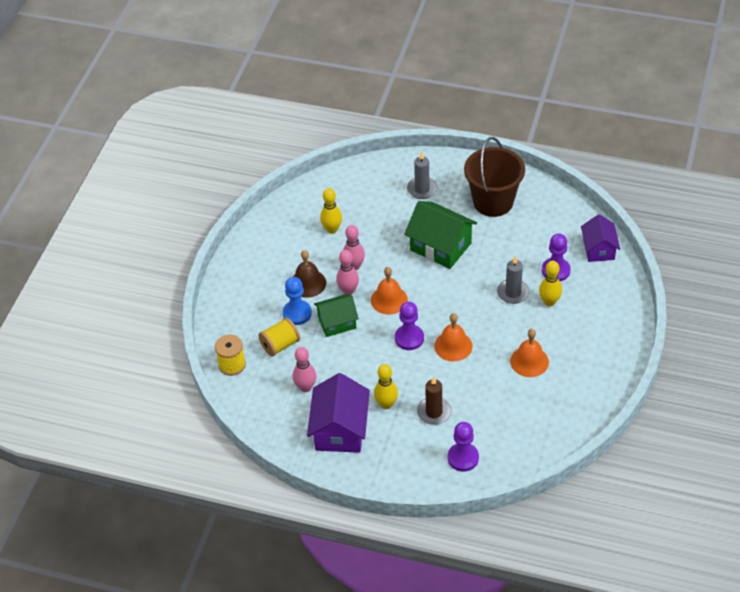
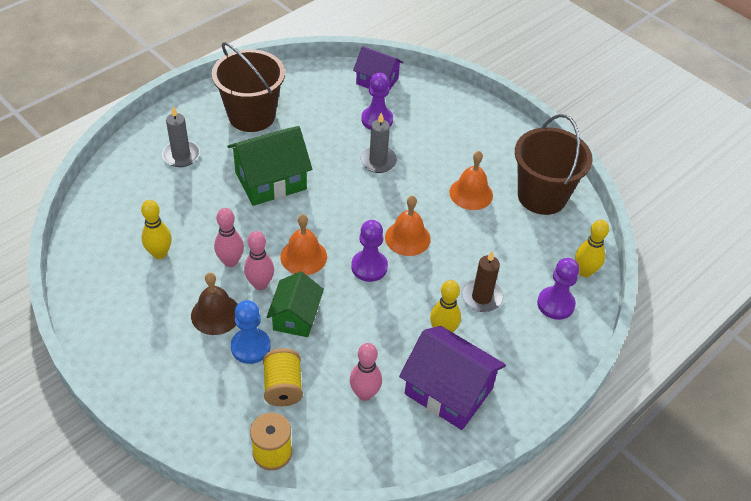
camera: 65 degrees left, 0 degrees up
(549, 302) = (410, 143): yellow bowling pin -> yellow bowling pin (584, 271)
(566, 405) = (542, 196): none -> brown bucket

